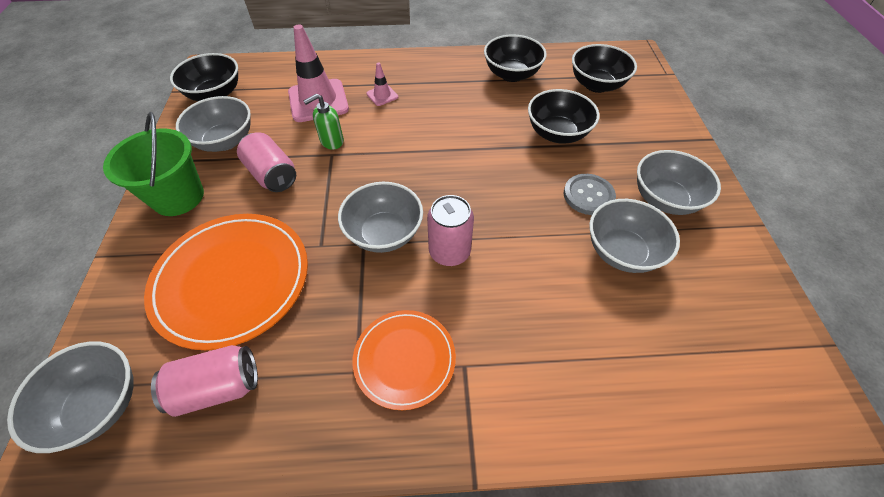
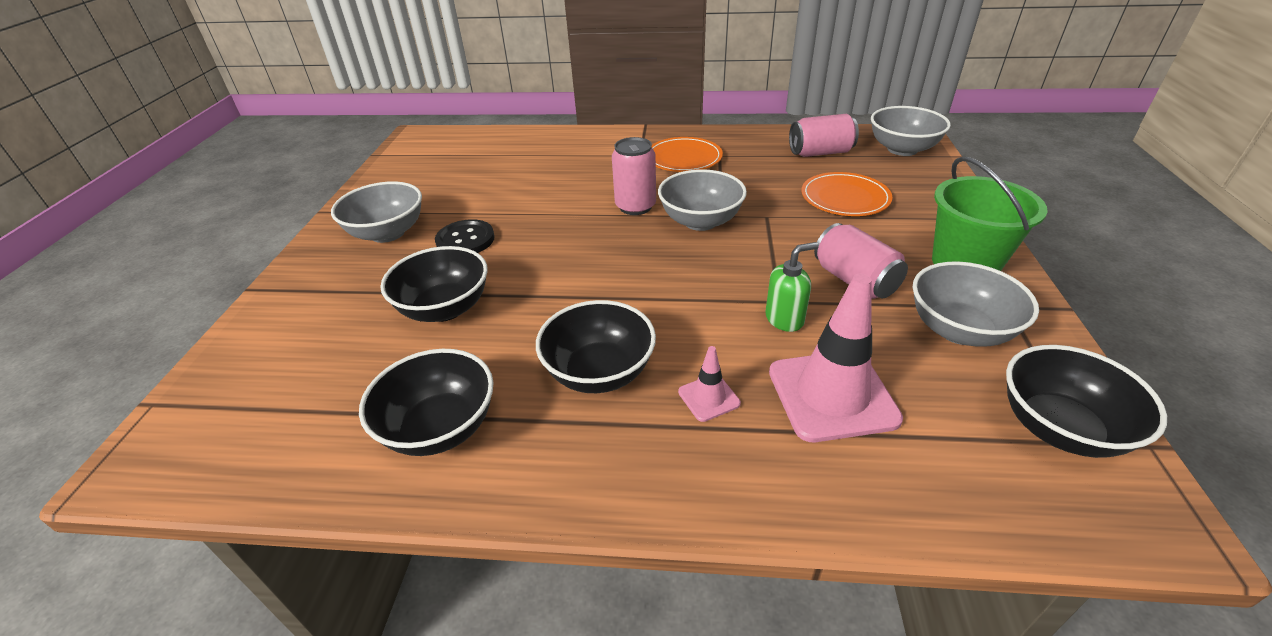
camera: 170 degrees left, 15 degrees down
(232, 280) = (845, 198): orange plate -> orange plate, size x0.59
(588, 195) = (465, 240): grey button -> black button
(596, 85) = (304, 389): black bowl -> black bowl (599, 372)
(622, 252) = (473, 200): grey bowl -> none

